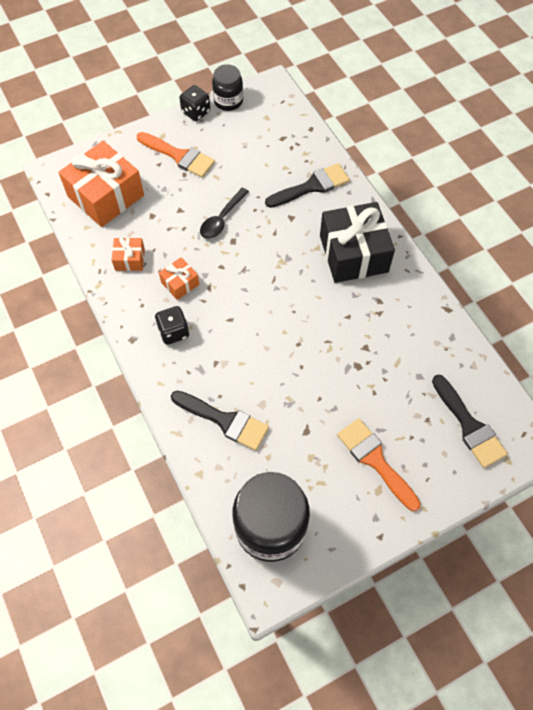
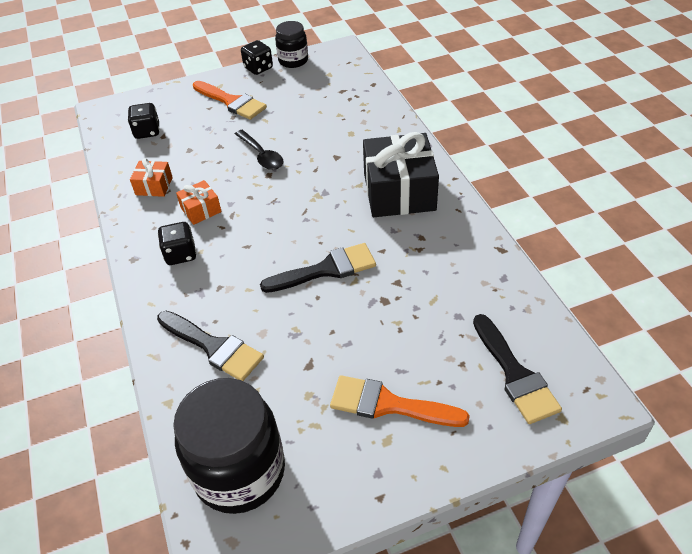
camera: 10 degrees right, 15 degrees down
(106, 196) = (147, 132): orange gift -> black dice
(222, 219) = (261, 155): black spoon -> black spoon turned 75 degrees counterclockwise
(312, 186) = (364, 131): black brush -> black brush (326, 269)
(375, 460) = (388, 404): orange brush -> orange brush turned 45 degrees counterclockwise

